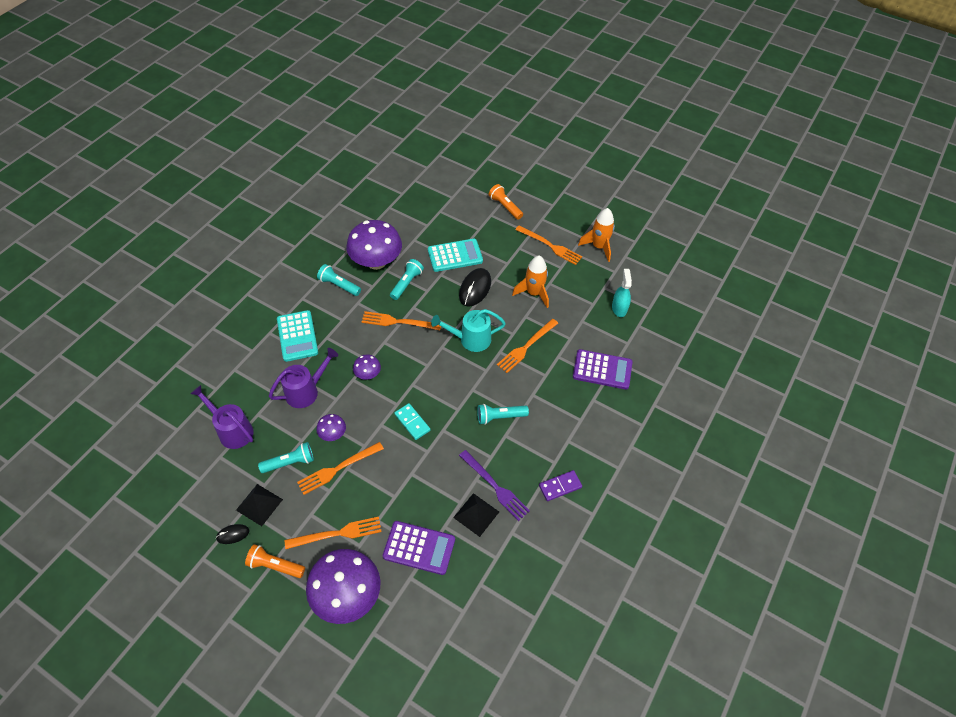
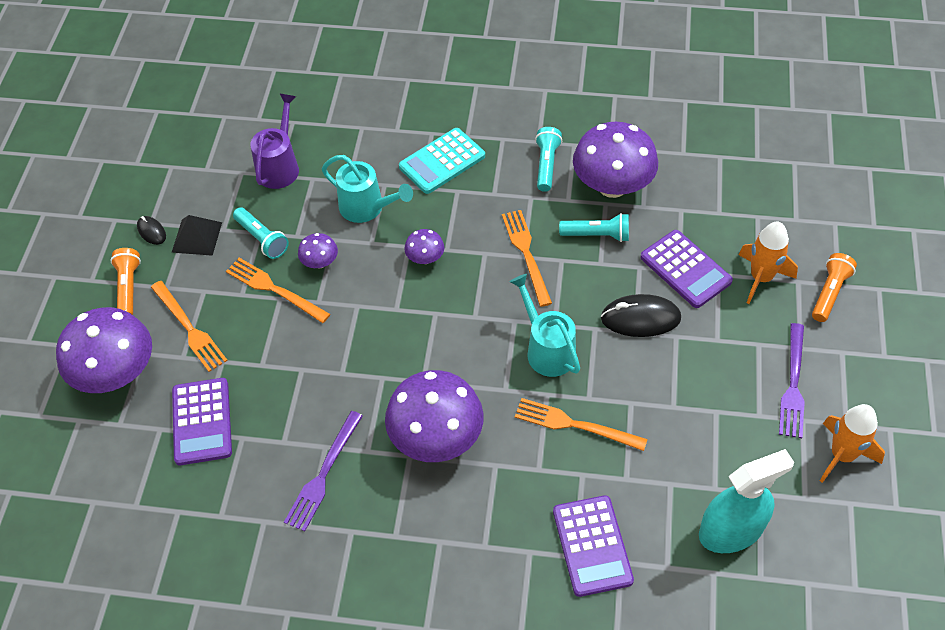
camera: 70 degrees right, 0 degrees up
(306, 391) = (367, 208): purple watering can -> turquoise watering can
(412, 422) = (376, 338): turquoise domino -> none
(455, 255) = (685, 269): turquoise calculator -> purple calculator
(476, 514) = (273, 468): black pyramid -> none
(500, 417) = (436, 437): turquoise flashlight -> purple mushroom
(534, 293) = (682, 397): orange rocket -> orange rocket (761, 278)
(550, 246) = (793, 384): orange fork -> purple fork
(560, 486) = (359, 557): purple domino -> none
(619, 308) = (731, 530): turquoise spray bottle -> turquoise spray bottle, size x1.62

